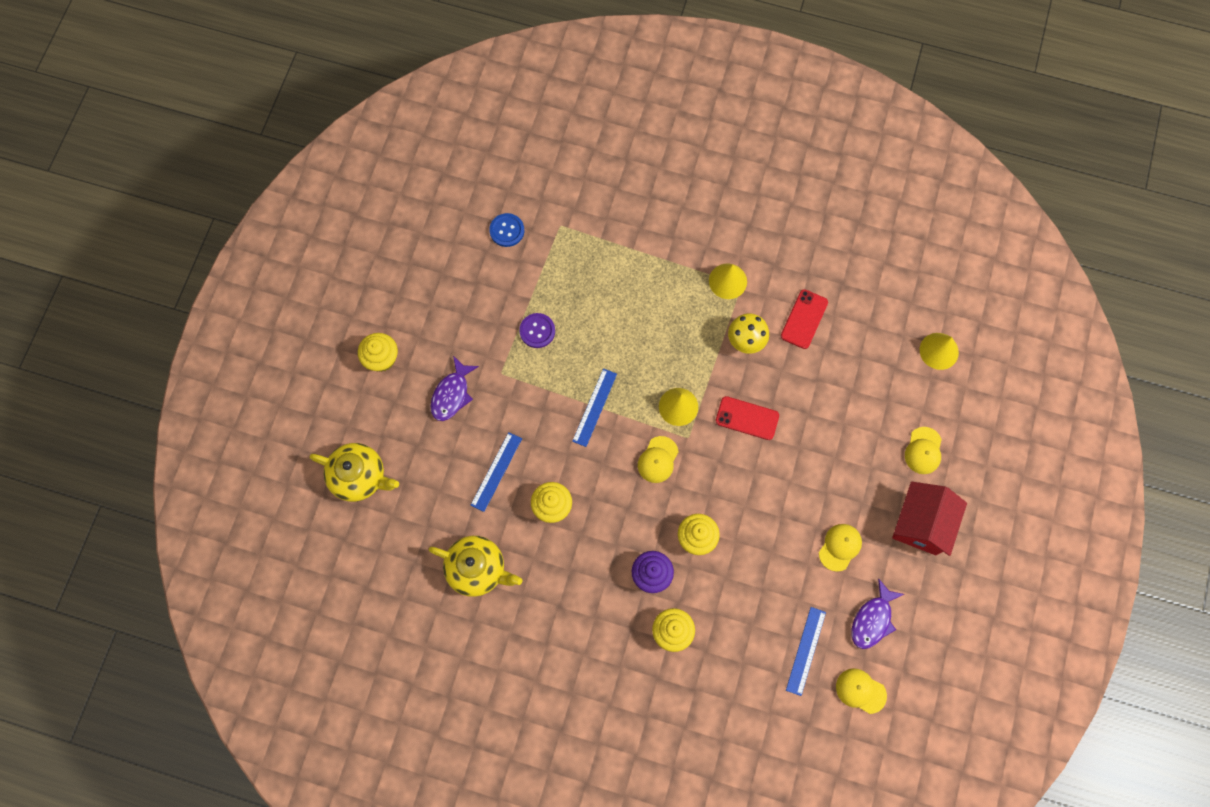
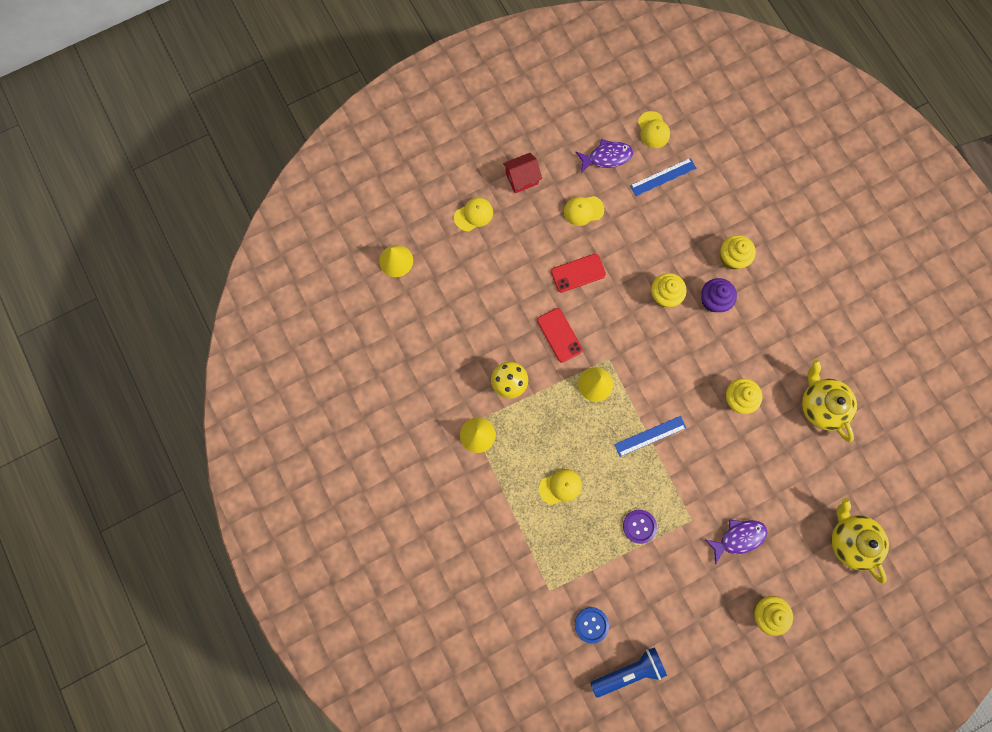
camera: 135 degrees left, 5 degrees up
(450, 225) = (628, 671): none -> blue flashlight
(496, 471) = (754, 456): blue ruler -> none
(658, 460) = (642, 363): yellow cap -> yellow cap (560, 486)
(804, 319) = (456, 361): red phone -> red phone (578, 273)
(921, 524) = (521, 178): red house -> red house, size x0.64

